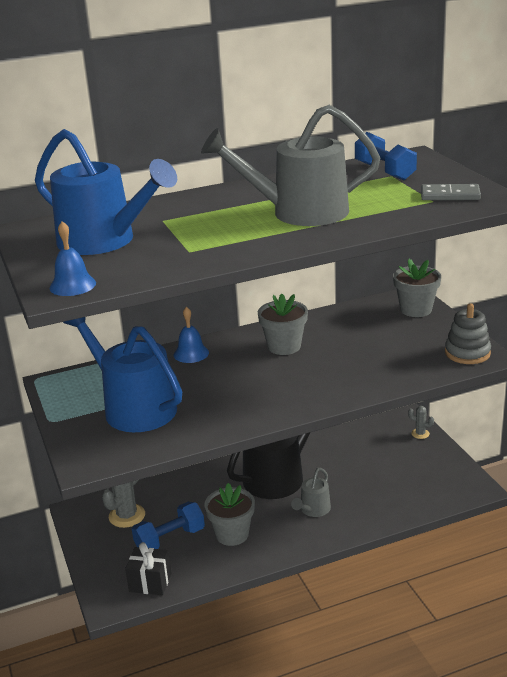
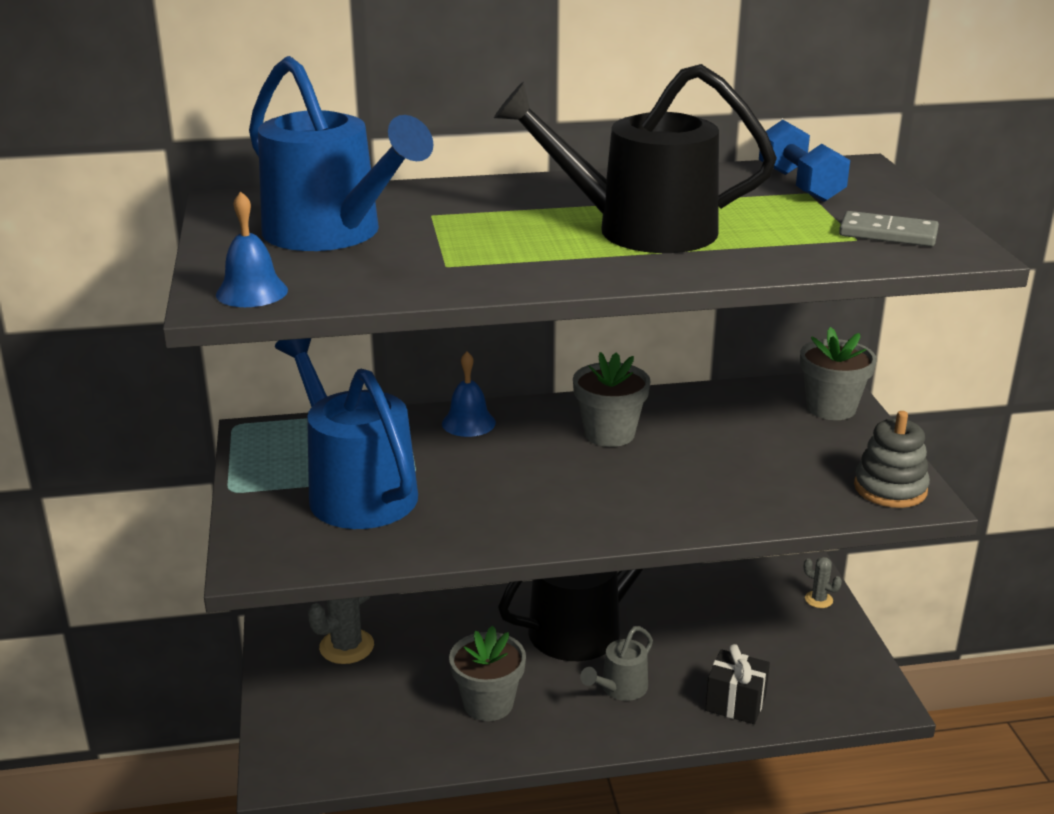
camera: 10 degrees right, 0 degrees up
(150, 582) = (347, 754): black gift -> black gift (735, 703)
(170, 539) = (396, 694): blue dumbbell -> none
(298, 212) = (638, 230): grey watering can -> black watering can

